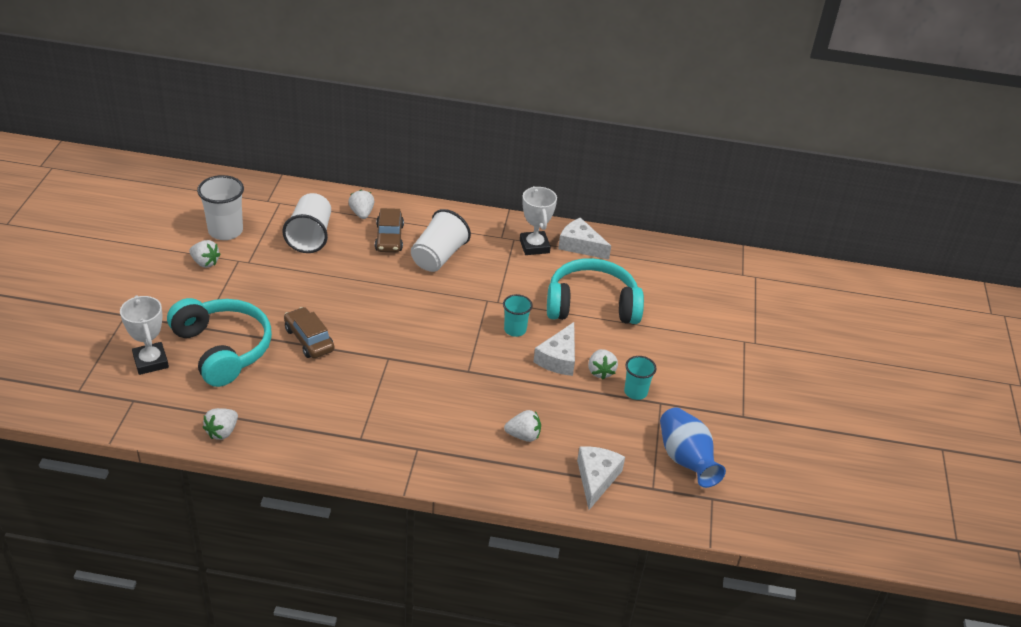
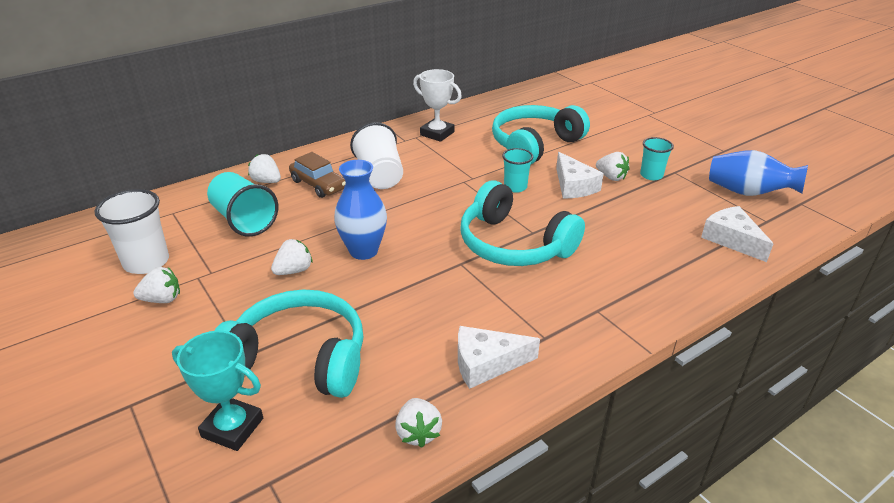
camera: 40 degrees left, 5 degrees down
(151, 361) = (232, 427): white trophy -> turquoise trophy
(309, 339) = (371, 294): brown car -> none
(310, 236) = (244, 220): white cup -> turquoise cup
(346, 307) = (363, 251): none -> blue vase
(441, 370) = (514, 244): none -> turquoise headphones
(523, 435) = (644, 247): white strawberry -> white strawberry (294, 270)
(580, 245) = (466, 118): white cheese -> white cheese (486, 363)

